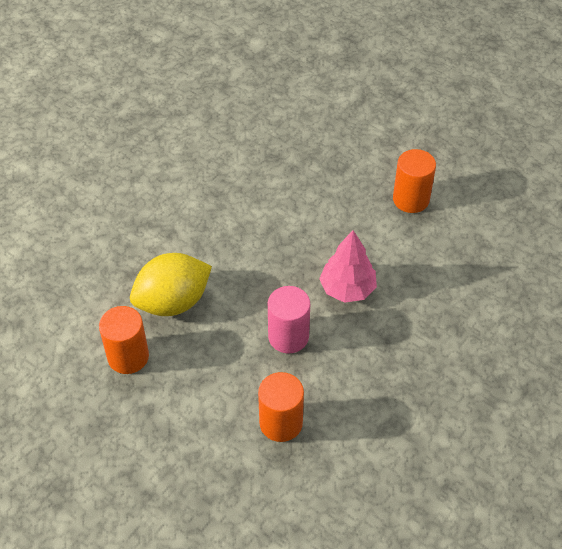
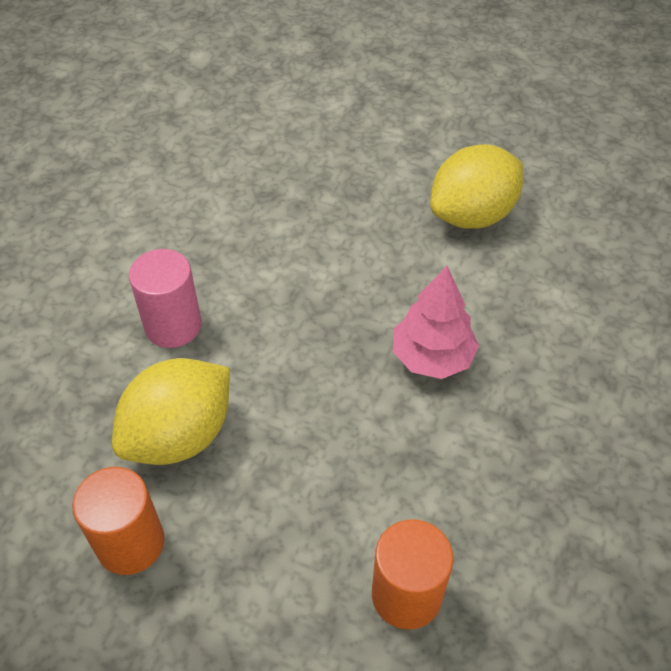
camera: 15 degrees left, 0 degrees up
(288, 336) = (371, 449): pink cylinder -> pink cylinder (173, 325)
(411, 199) = (472, 215): orange cylinder -> yellow lemon

